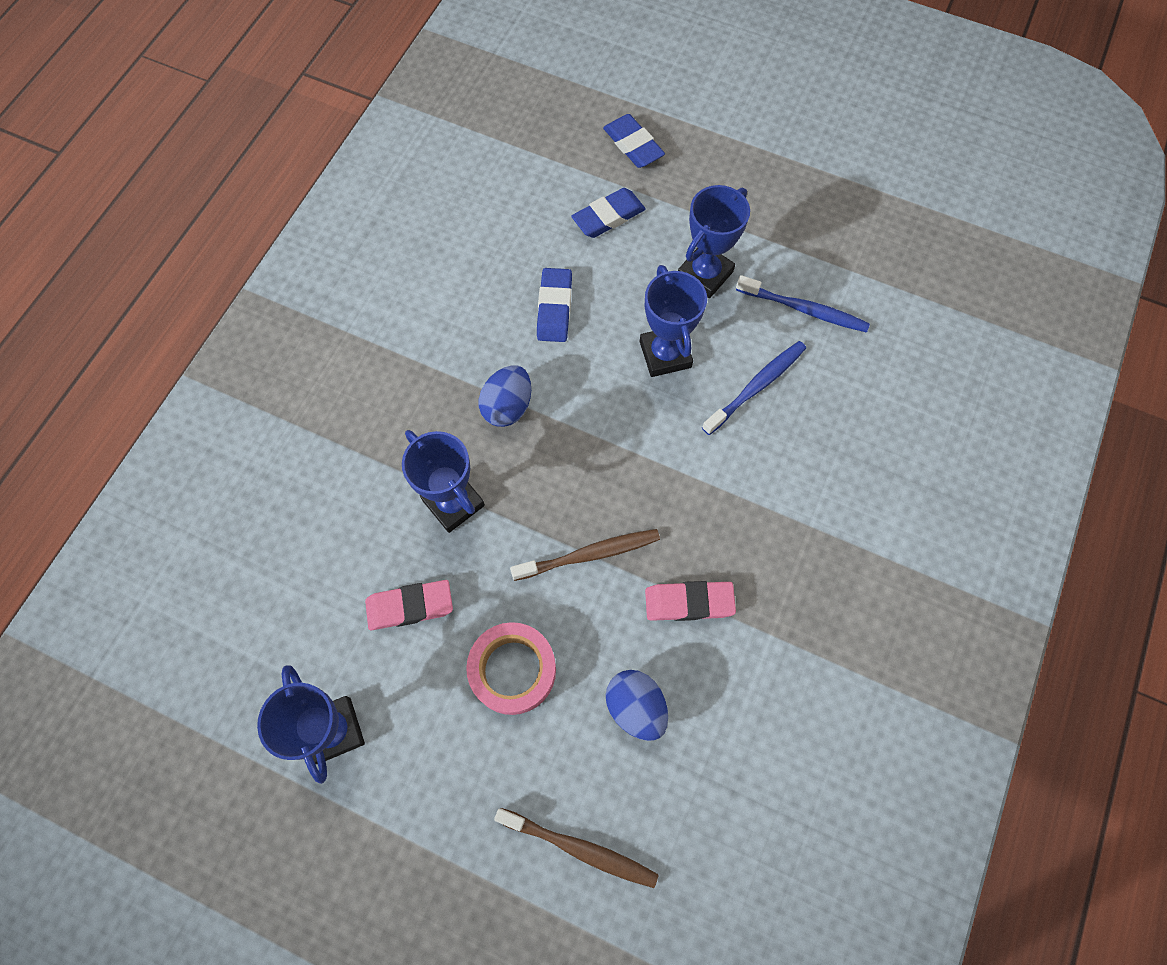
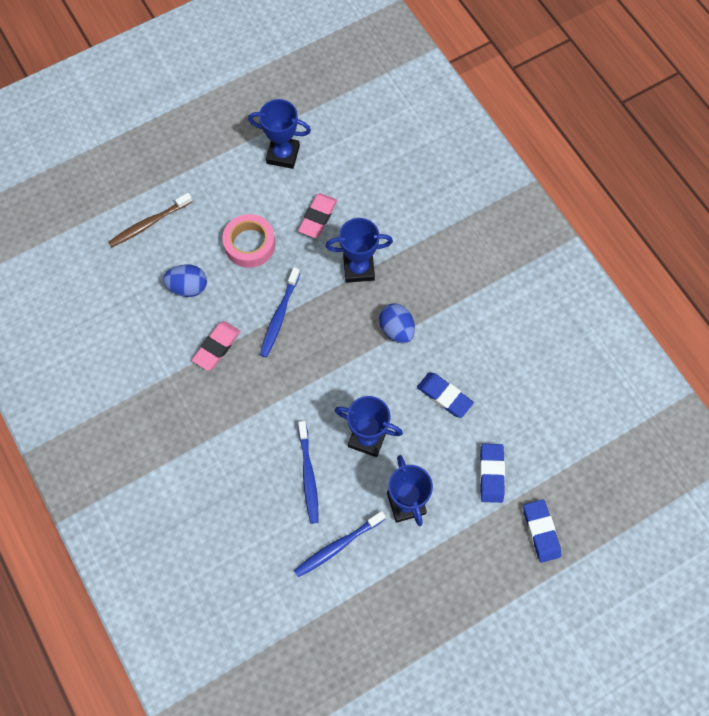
camera: 125 degrees right, 0 degrees up
(589, 554) = (279, 316): brown toothbrush -> blue toothbrush
(633, 145) = (541, 531): blue eraser -> blue eraser turned 75 degrees clockwise

